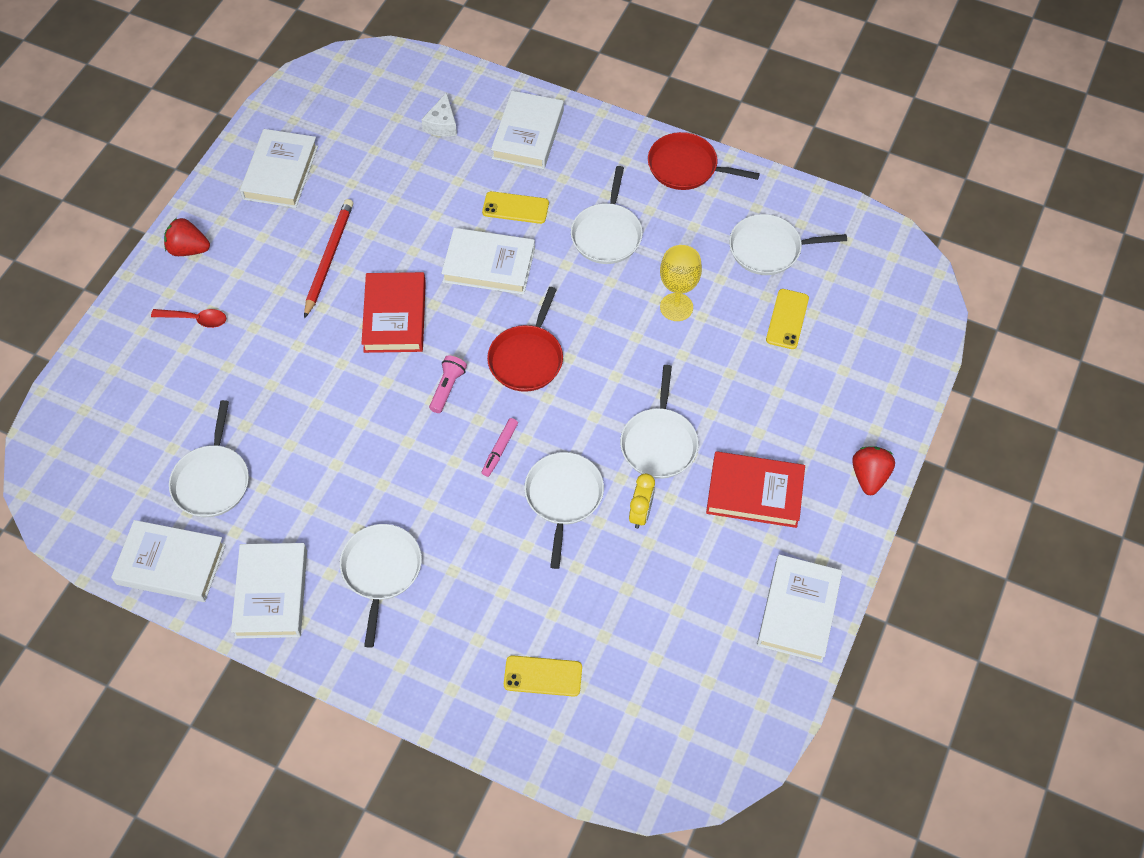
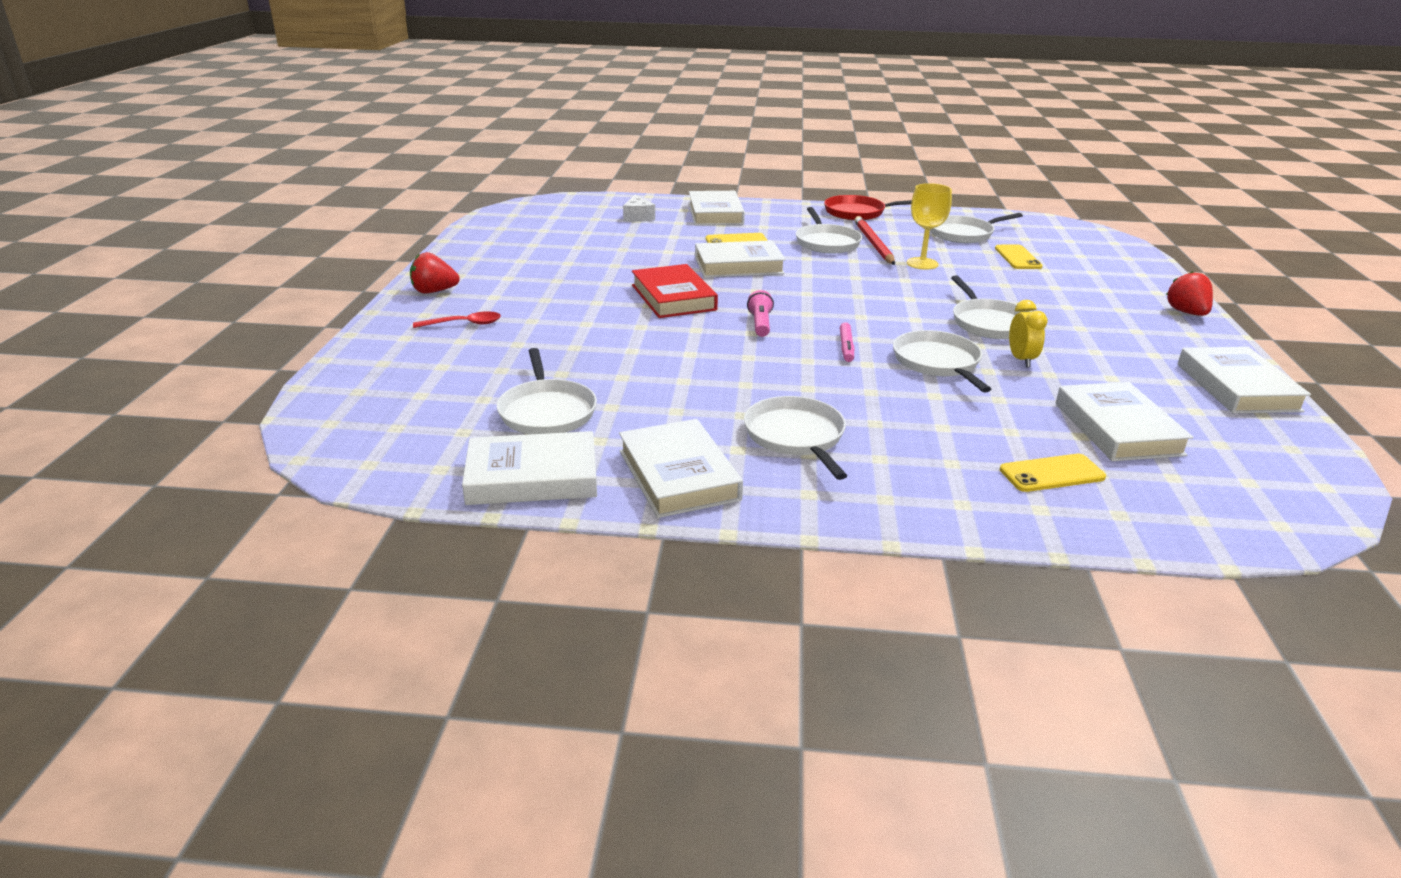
camera: 20 degrees left, 30 degrees down
(280, 172) = (505, 249): white book -> white book (1117, 429)
(329, 258) = (583, 279): red pencil -> red pencil (873, 244)
(527, 358) = (820, 301): red pan -> none
(754, 493) = (1106, 334): red book -> none

